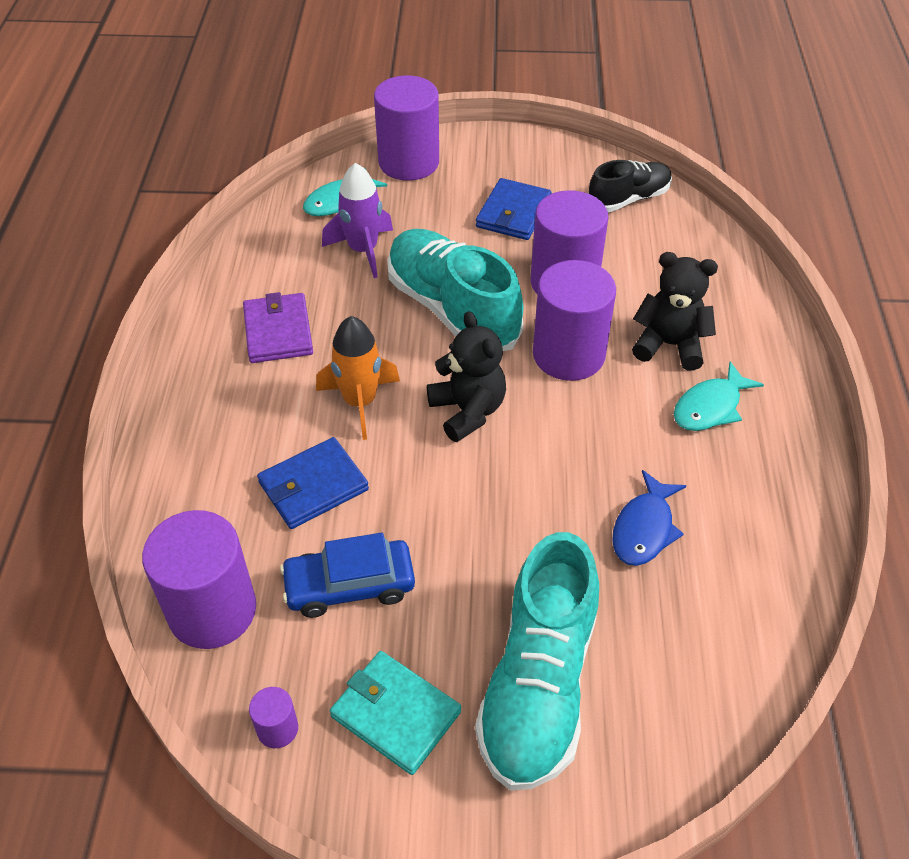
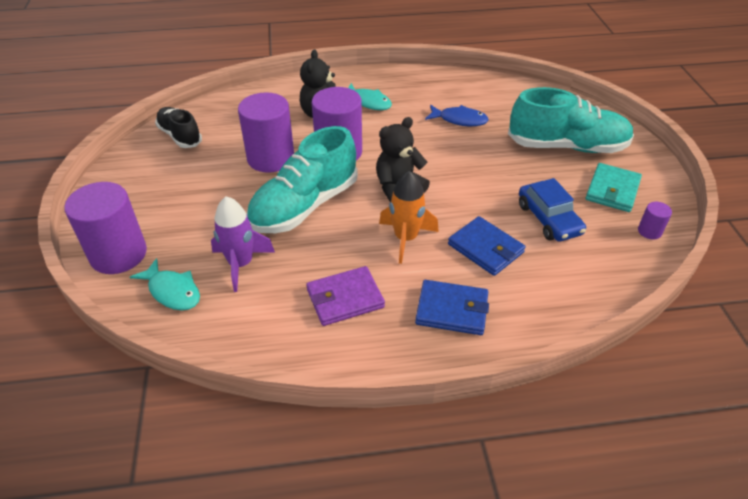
camera: 100 degrees left, 5 degrees down
(212, 610) = (599, 276): purple cylinder -> none
(513, 213) = (194, 187): blue wallet -> blue wallet (452, 310)

